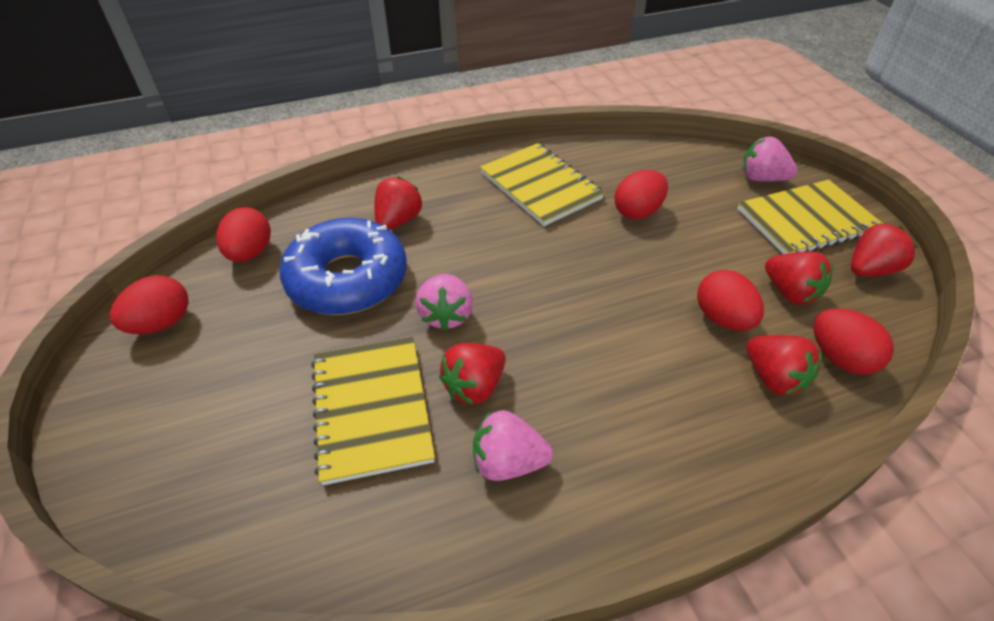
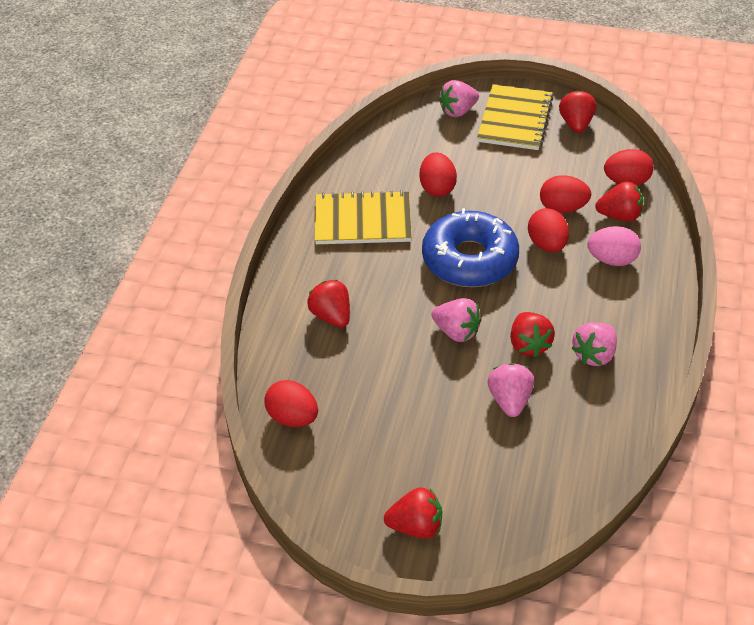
camera: 55 degrees left, 0 degrees up
(161, 323) = (334, 493): red egg -> red egg (547, 245)
(347, 279) = (375, 370): blue donut -> blue donut (469, 260)
(372, 409) = (510, 400): yellow notebook -> pink strawberry
(689, 405) = (612, 260): none -> pink egg
(790, 292) = (566, 168): red strawberry -> red strawberry (416, 526)

